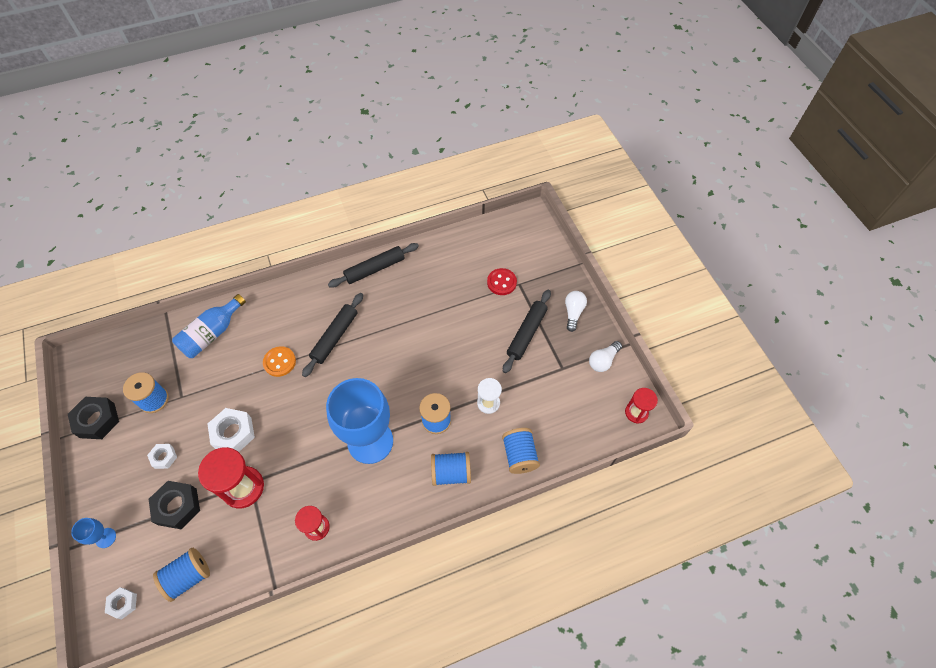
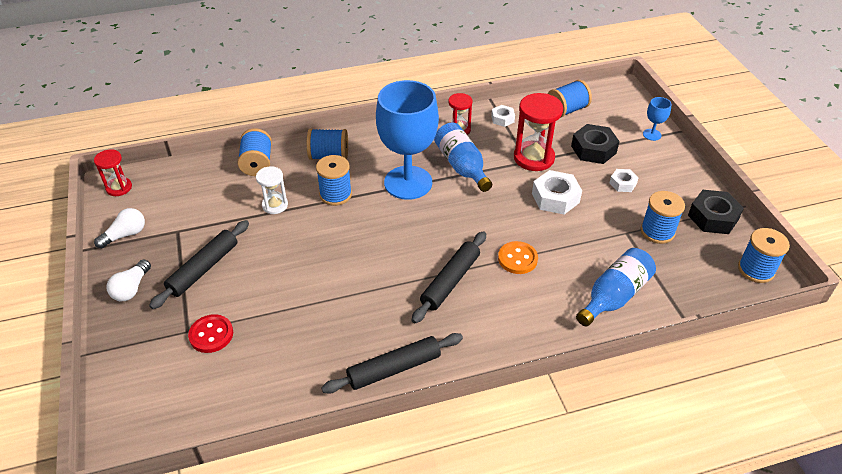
camera: 175 degrees left, 15 degrees down
(90, 366) = (756, 270): none -> blue spool
(123, 603) = (616, 100): white nut -> white nut (502, 119)
(317, 468) = (462, 166): none -> blue bottle

